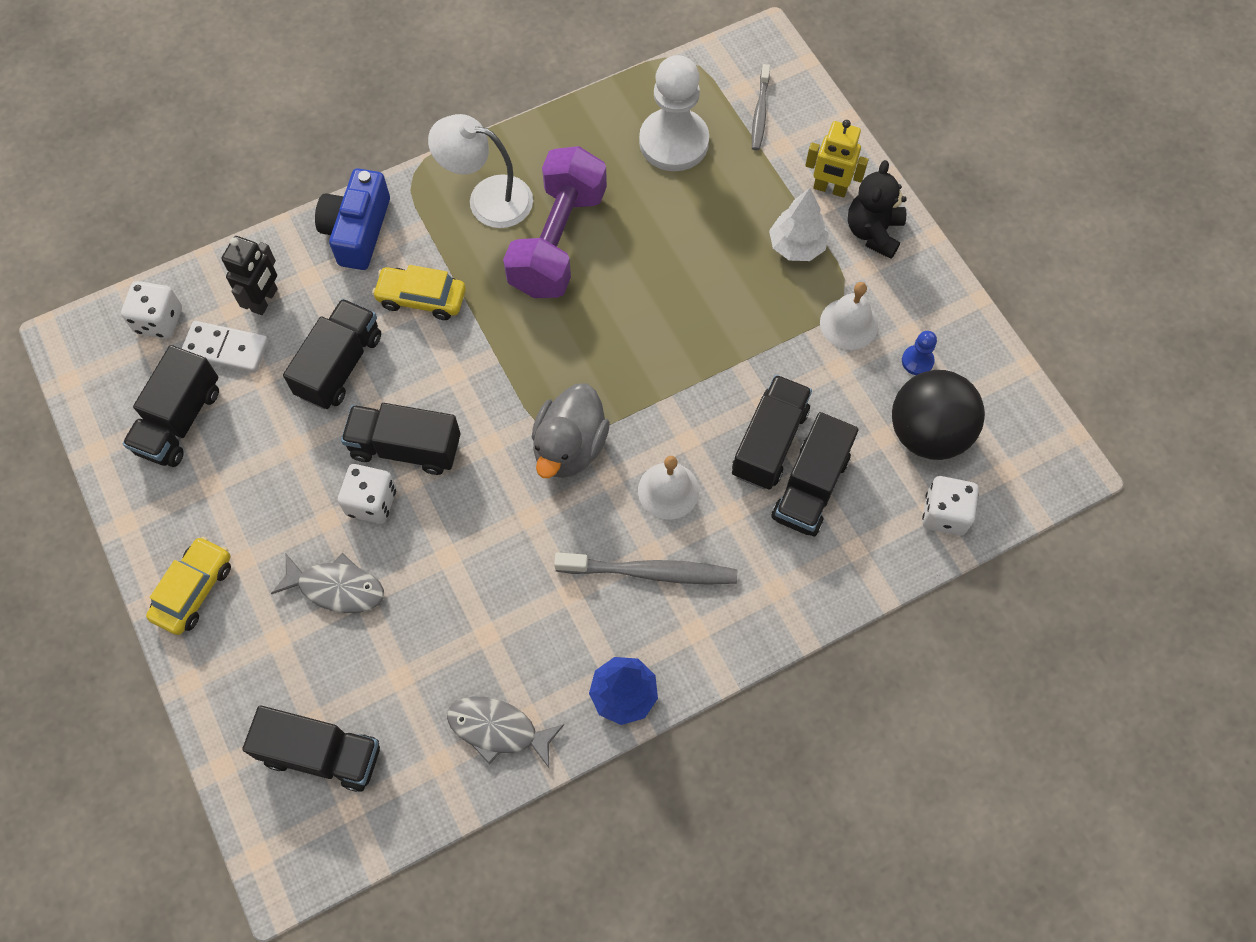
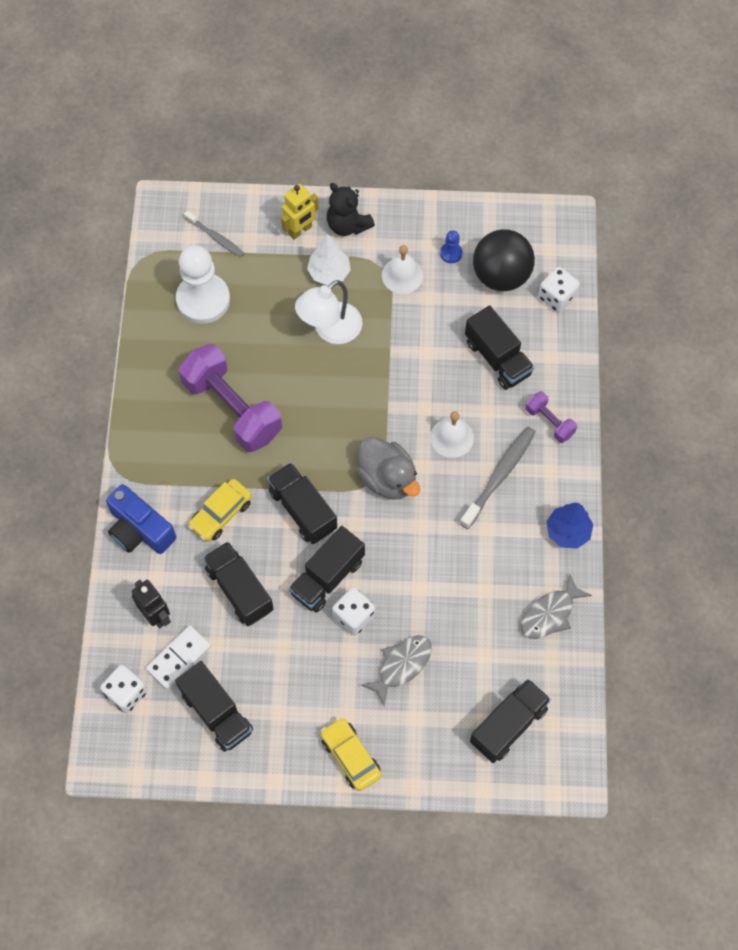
camera: 60 degrees left, 0 degrees up
(487, 198) = (169, 435): white lamp -> white lamp (330, 330)
(763, 594) = (549, 422): none -> purple dumbbell
(769, 442) = (454, 364): black truck -> black truck (303, 510)

